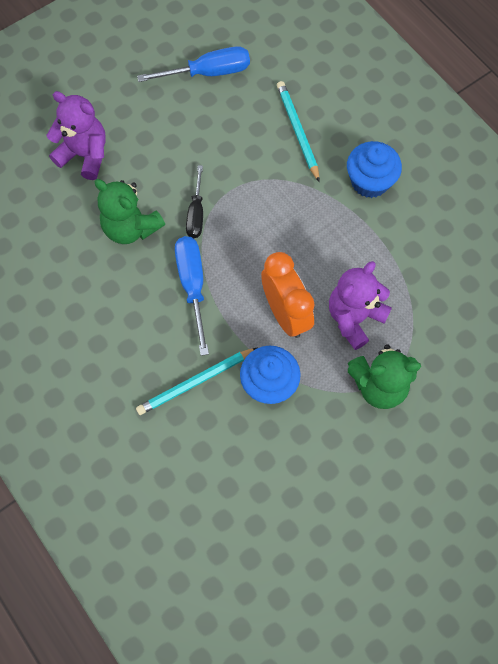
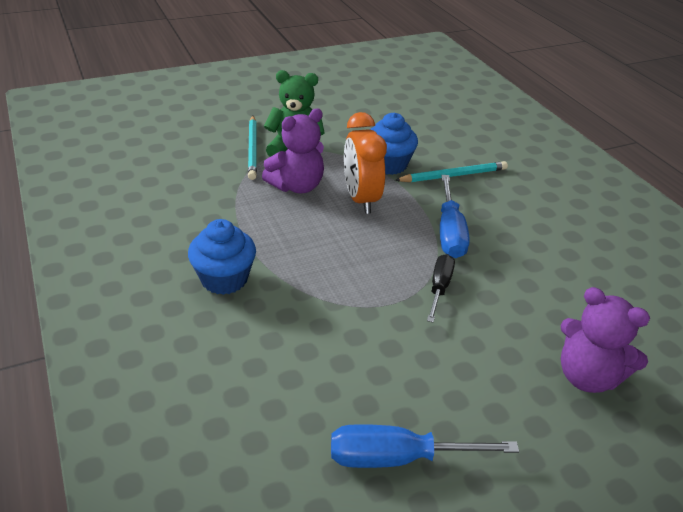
camera: 170 degrees left, 30 degrees down
(131, 227) = (517, 289): green teddy bear -> none
(297, 131) = (289, 347): turquoise pencil -> turquoise pencil (253, 149)

